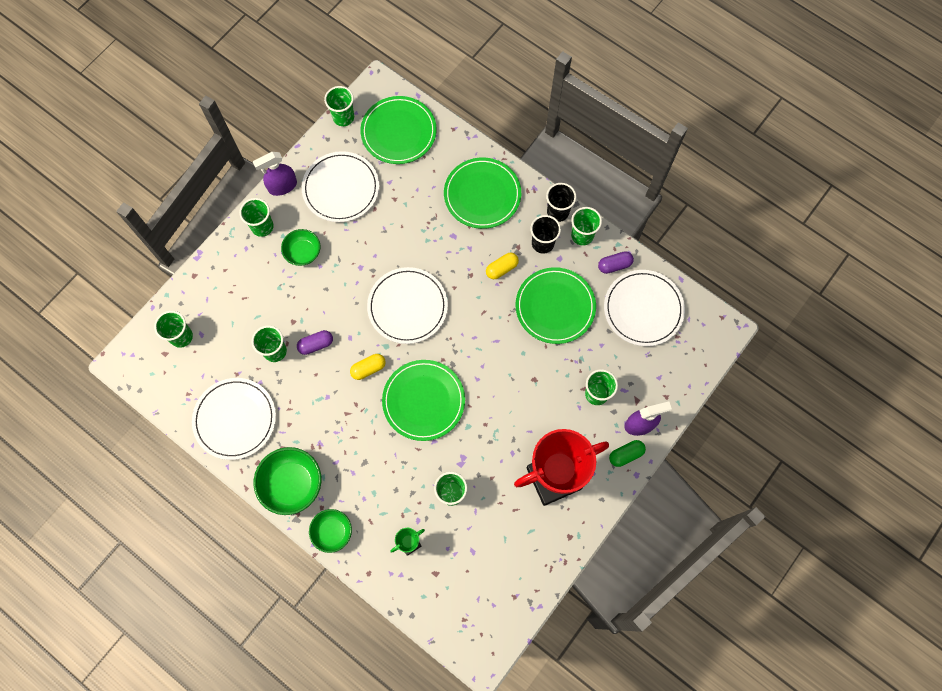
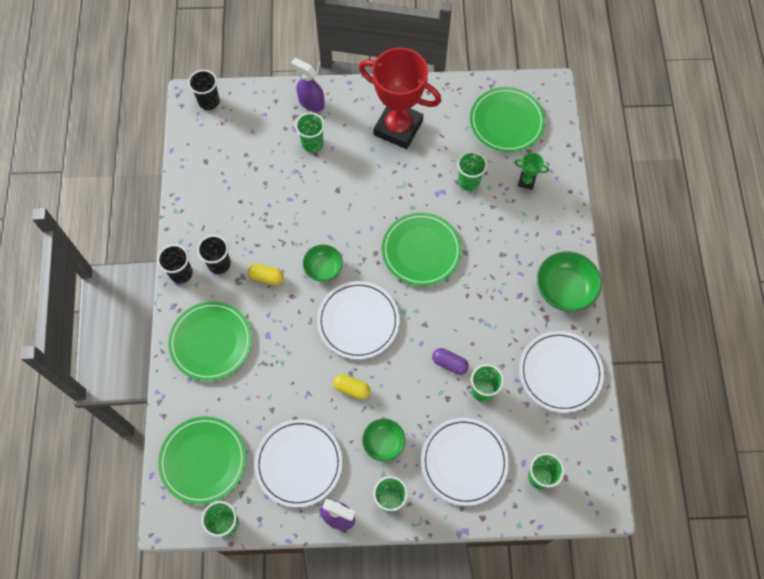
camera: 130 degrees left, 5 degrees down
(332, 532) = (568, 235): green bowl -> green bowl (323, 268)
(368, 369) = (433, 309): yellow capsule -> yellow capsule (352, 389)
(555, 307) = (267, 217): green plate -> green plate (506, 121)
(582, 235) = (188, 241): green cup -> none
(614, 265) = (196, 201): purple capsule -> none
(626, 454) = (341, 97): green capsule -> none
(643, 309) = (218, 158): white plate -> white plate (464, 462)
(709, 341) = (209, 101): none -> black cup

